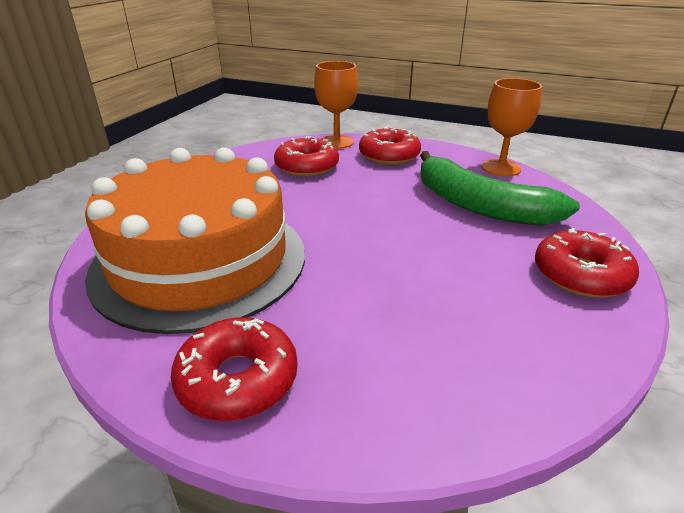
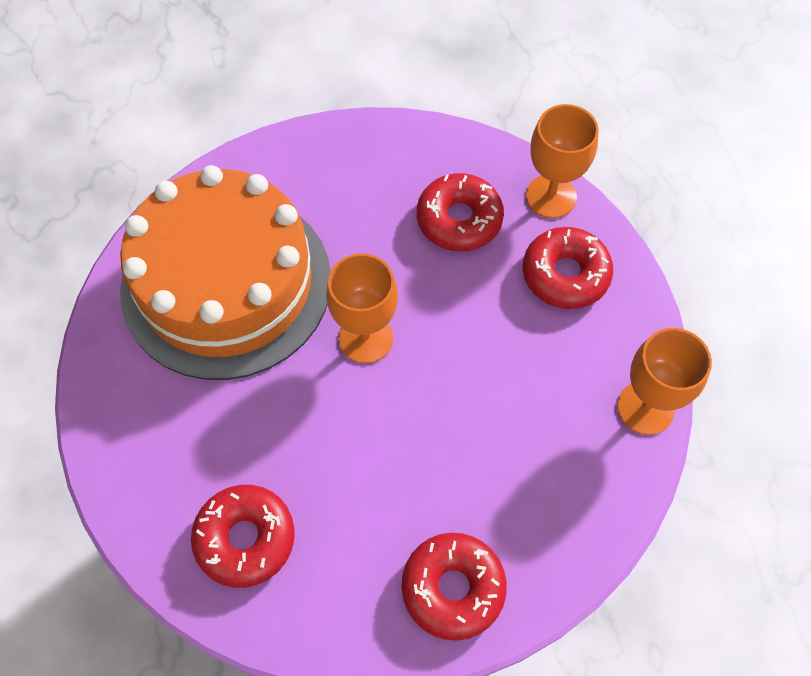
camera: 50 degrees right, 30 degrees up
(238, 379) = (132, 423): red donut -> red donut (245, 539)
(337, 225) = (365, 338): none -> orange goblet
(480, 206) = (520, 436): green banana -> none

